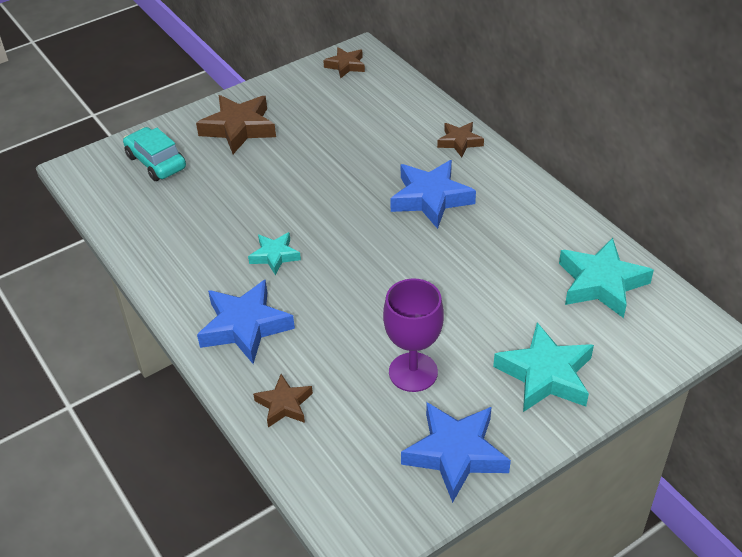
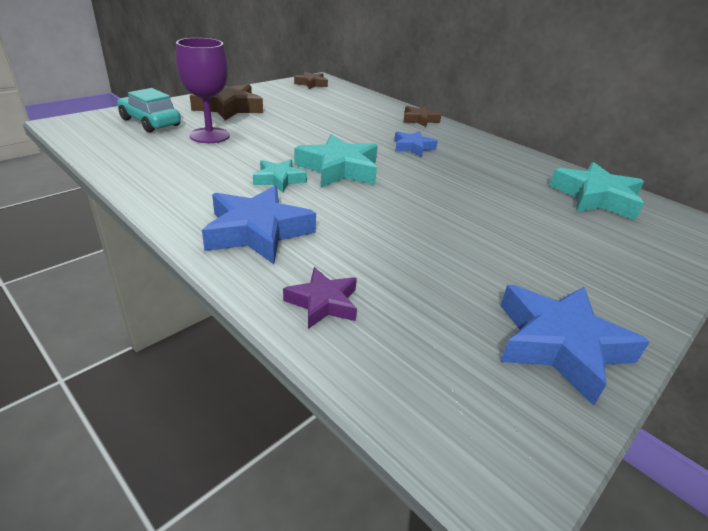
camera: 15 degrees left, 10 degrees down
(284, 404) = (323, 303): brown star -> purple star
(413, 372) = (463, 266): purple goblet -> purple goblet (209, 135)
(431, 198) = (413, 147): blue star -> blue star, size x0.58
(545, 375) = (601, 264): turquoise star -> turquoise star (339, 169)

